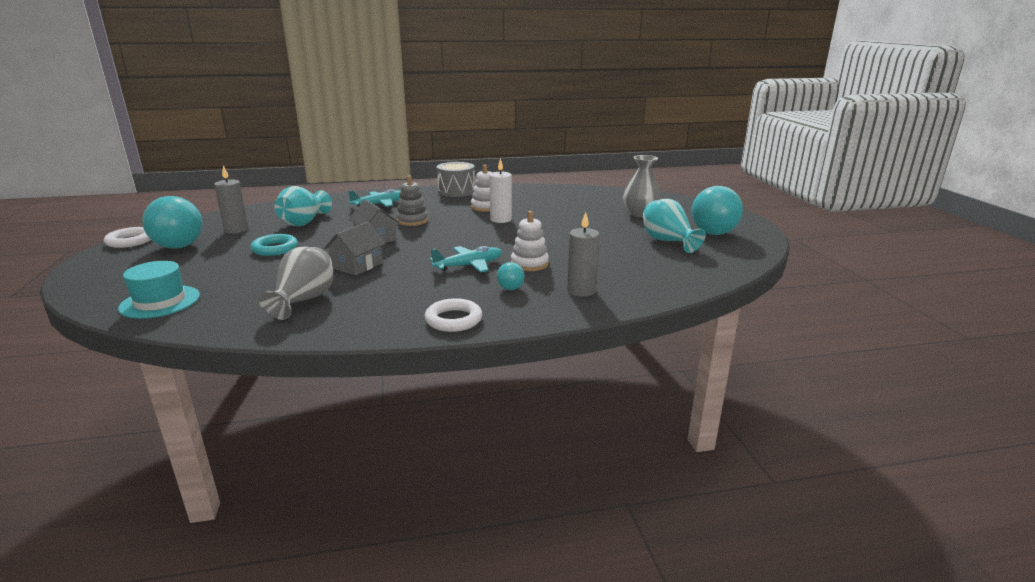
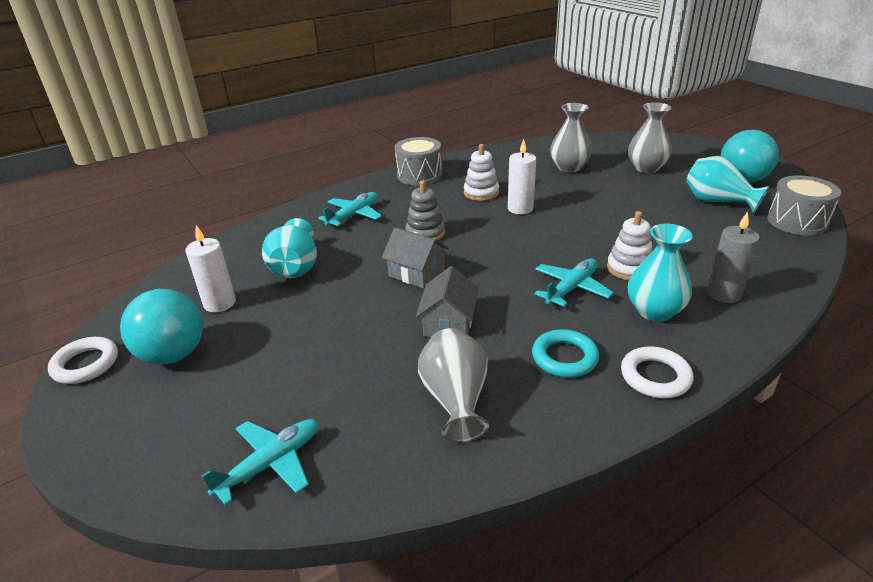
camera: 20 degrees left, 10 degrees up
(160, 302) = (270, 464): turquoise hat -> turquoise plane
(236, 230) = (220, 303): grey candle -> white candle
(275, 249) = (312, 323): turquoise ring -> turquoise ring (564, 357)
(510, 288) = (654, 311): turquoise ball -> turquoise vase
(576, 204) = (569, 167): none -> grey vase
(720, 264) = (797, 221): none -> grey drum

